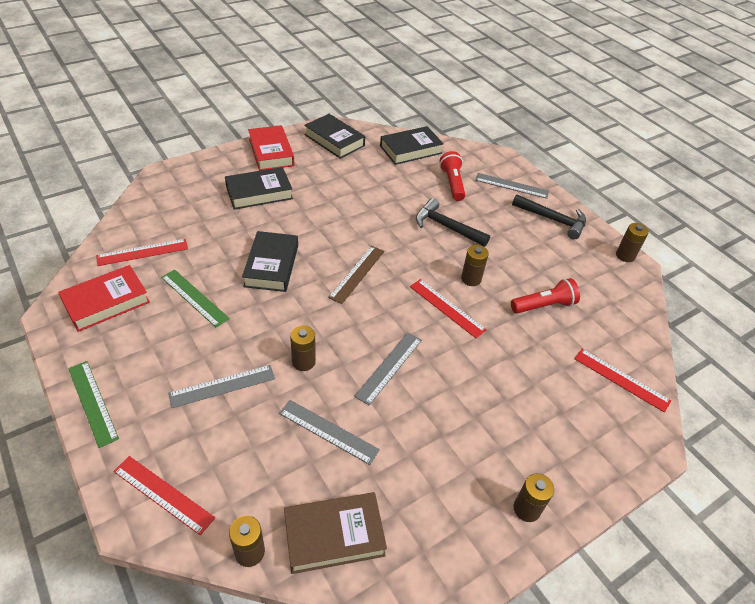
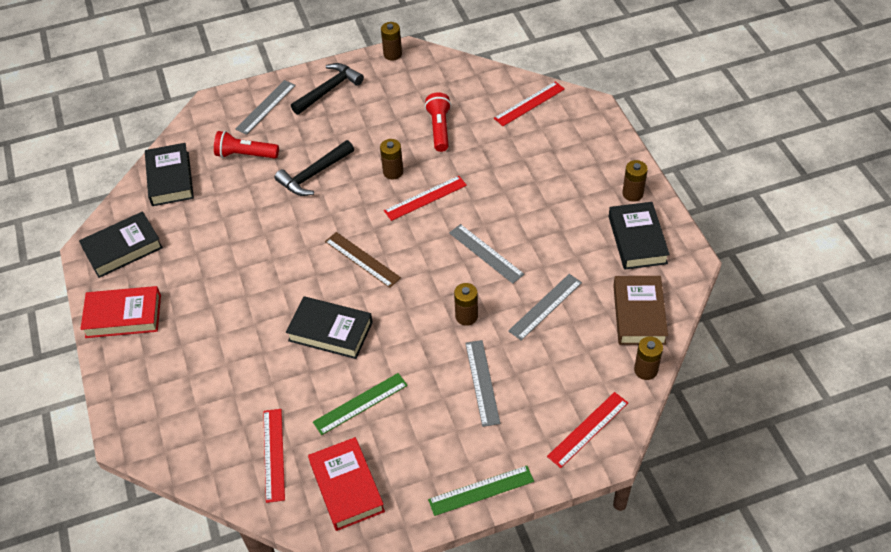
camera: 70 degrees left, 5 degrees up
(259, 193) = (201, 334): black book -> black book (637, 240)

